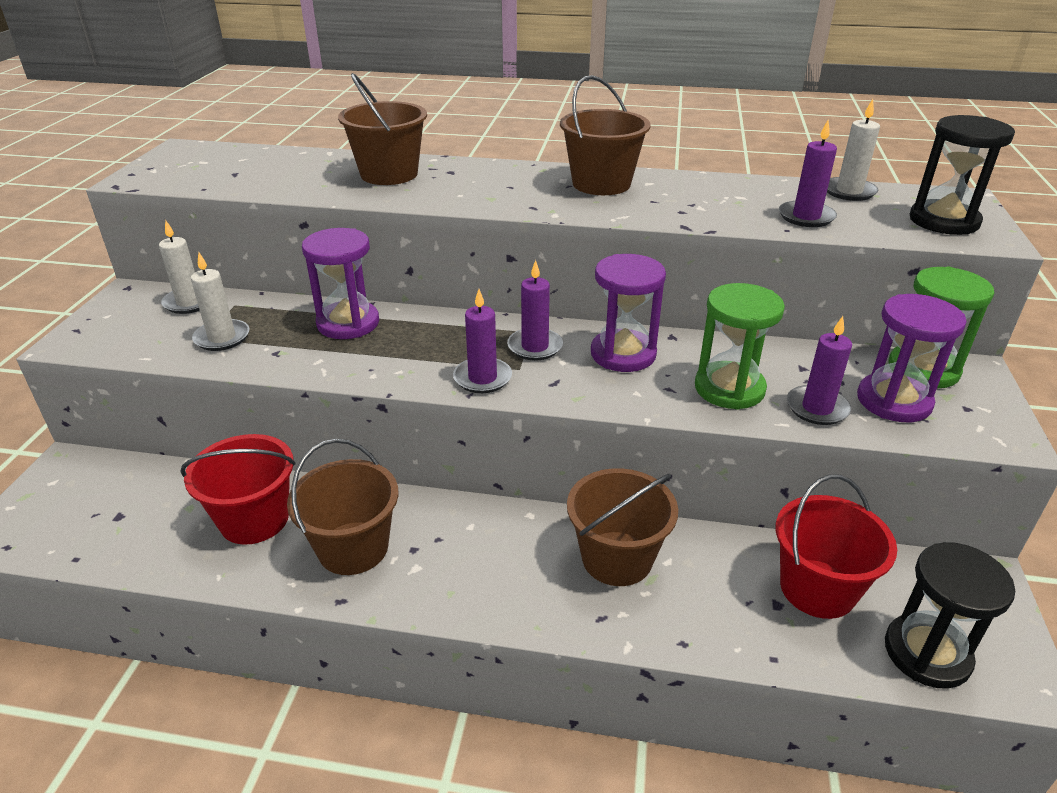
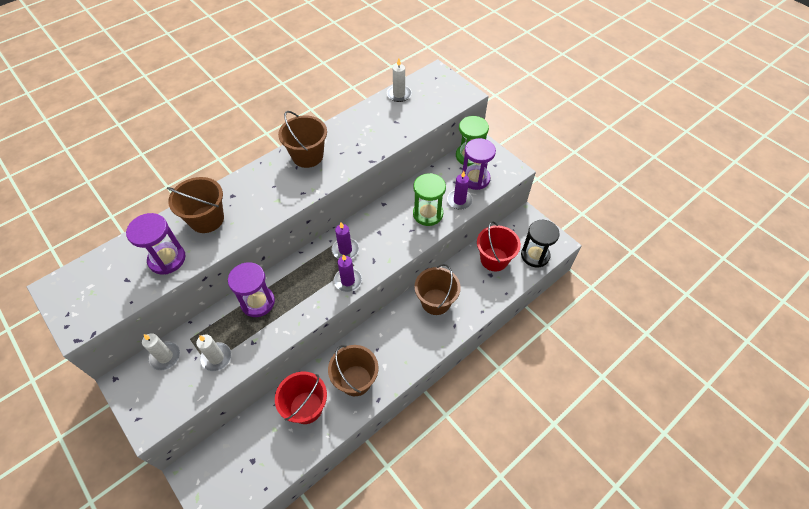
camera: 50 degrees left, 20 degrees up
(623, 354) = (378, 227): purple hourglass -> purple hourglass (167, 259)
(806, 217) = (403, 123): purple candle -> none
(943, 221) = (444, 93): black hourglass -> none

